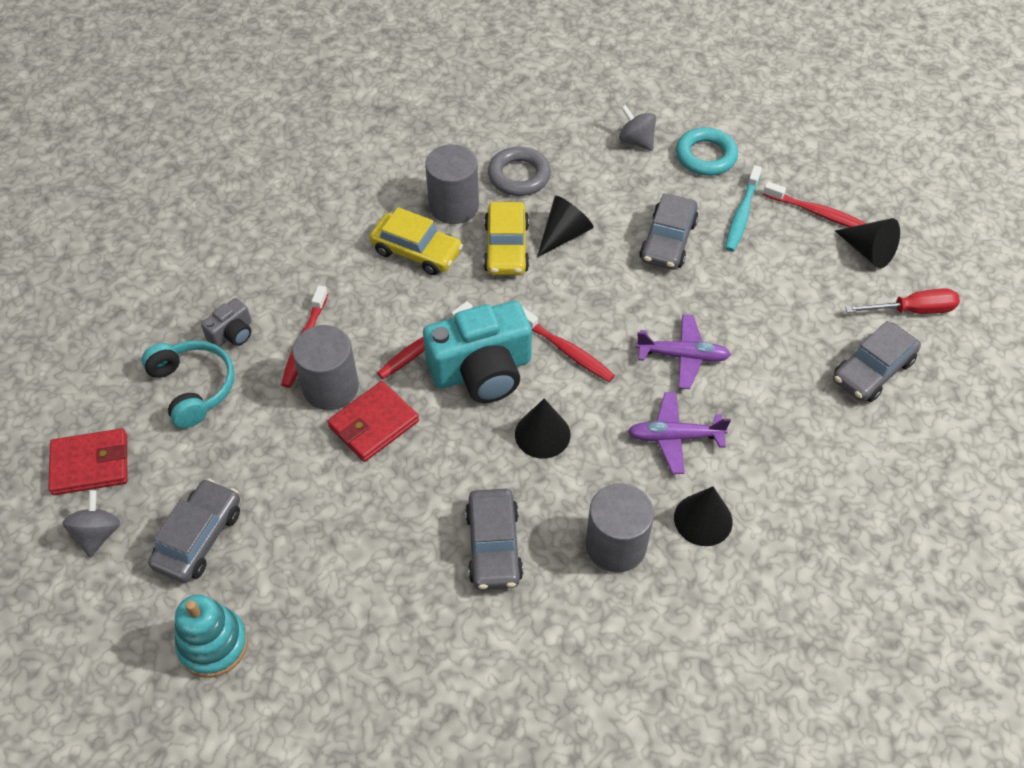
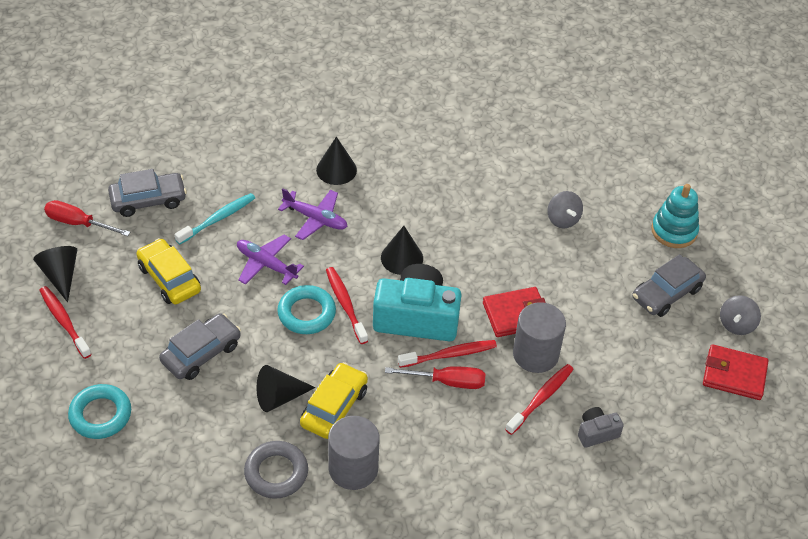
camera: 155 degrees left, 5 degrees down
(193, 387) = (642, 400): turquoise headphones -> none
(411, 318) = (447, 382): none -> red screwdriver
(417, 251) = (410, 438): yellow car -> yellow car (169, 279)
(494, 546) = (475, 210): grey car -> none
(599, 323) = (306, 313): none -> turquoise ring
(616, 545) = (400, 179): grey cylinder -> none
(636, 141) = (145, 460): grey spinning top -> grey spinning top (563, 219)
(742, 215) = (123, 348): turquoise toothbrush -> turquoise toothbrush (217, 219)

